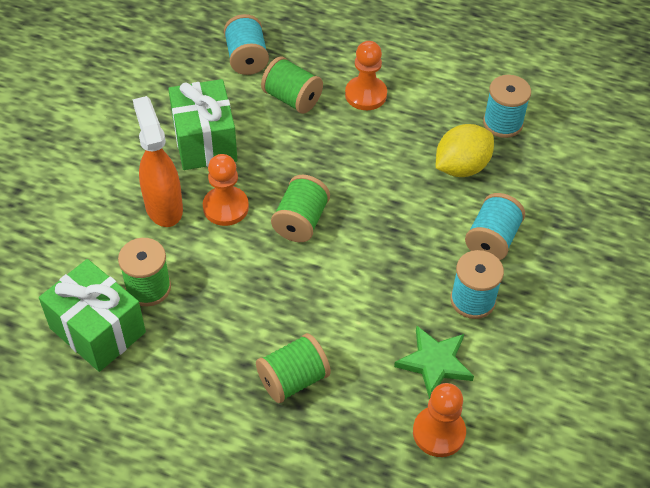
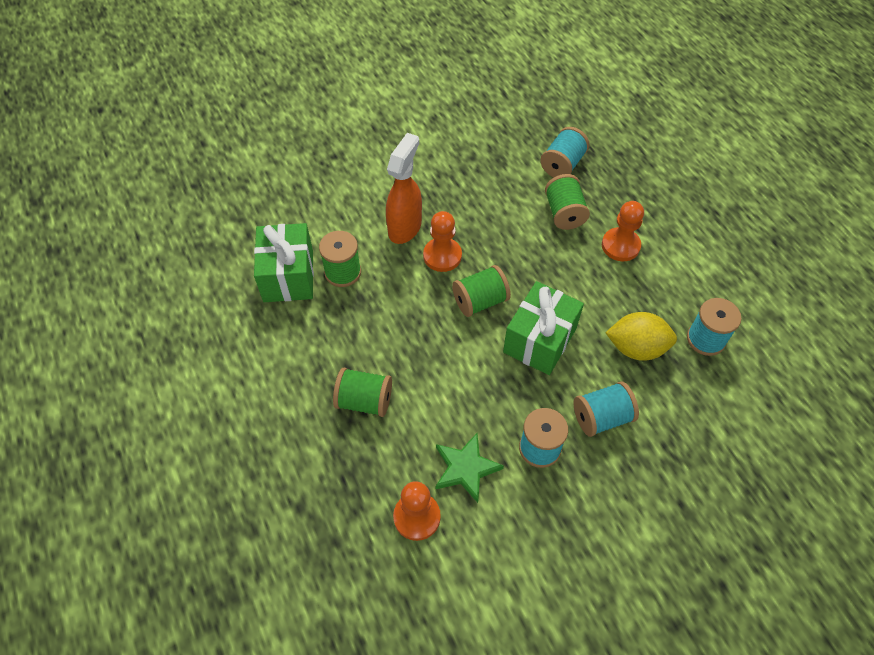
camera: 45 degrees right, 5 degrees up
(205, 141) = (475, 202): green gift -> green gift (540, 340)

